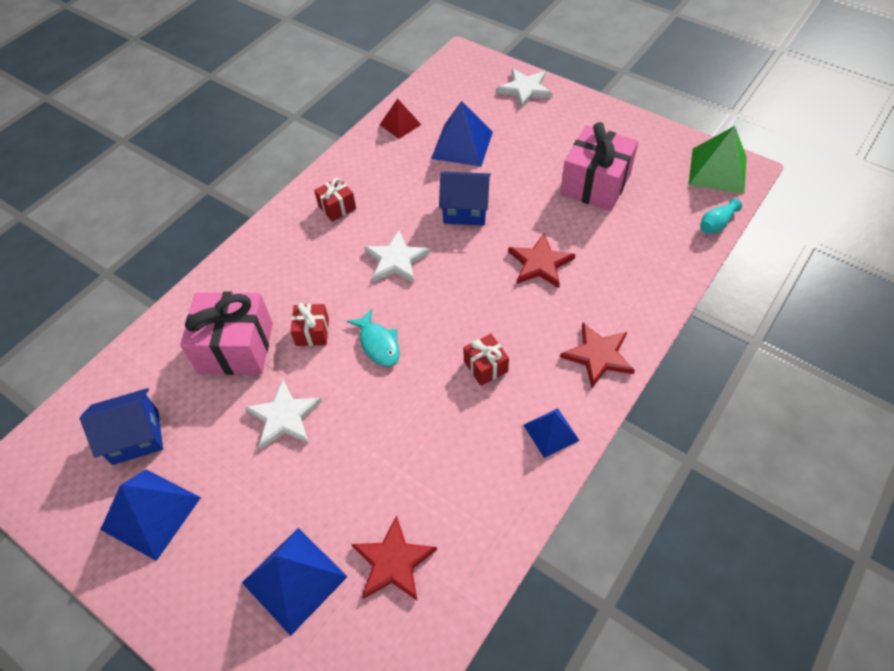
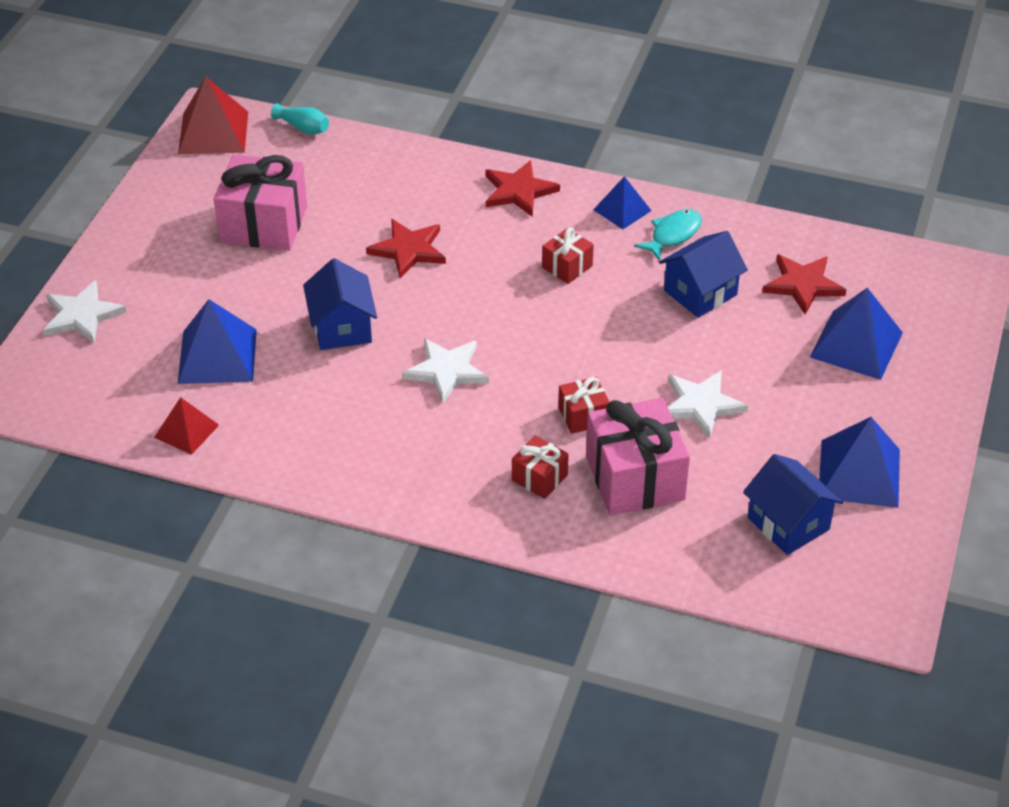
camera: 110 degrees left, 10 degrees down
(337, 207) = (374, 453): red gift -> red gift (539, 478)
(378, 344) = (575, 355): turquoise fish -> turquoise fish (673, 235)
(416, 462) = (700, 293): none -> blue house
(717, 170) = (213, 132): green pyramid -> red pyramid

